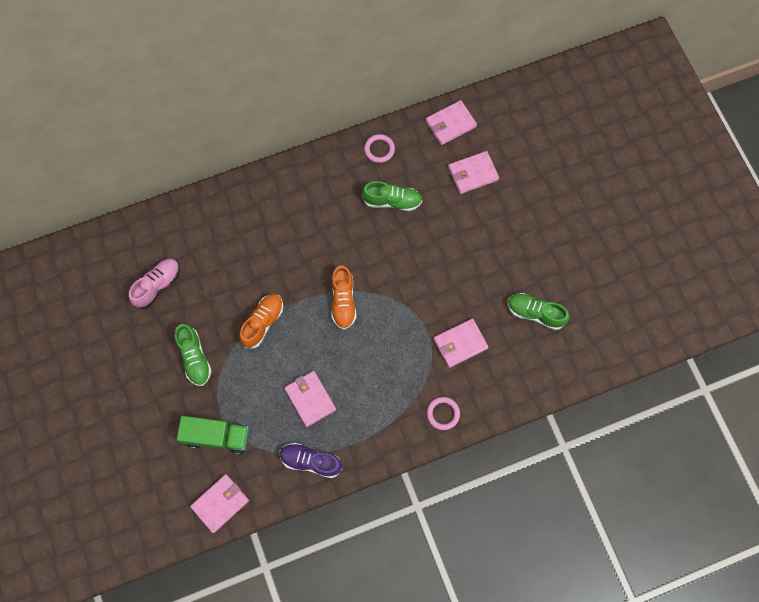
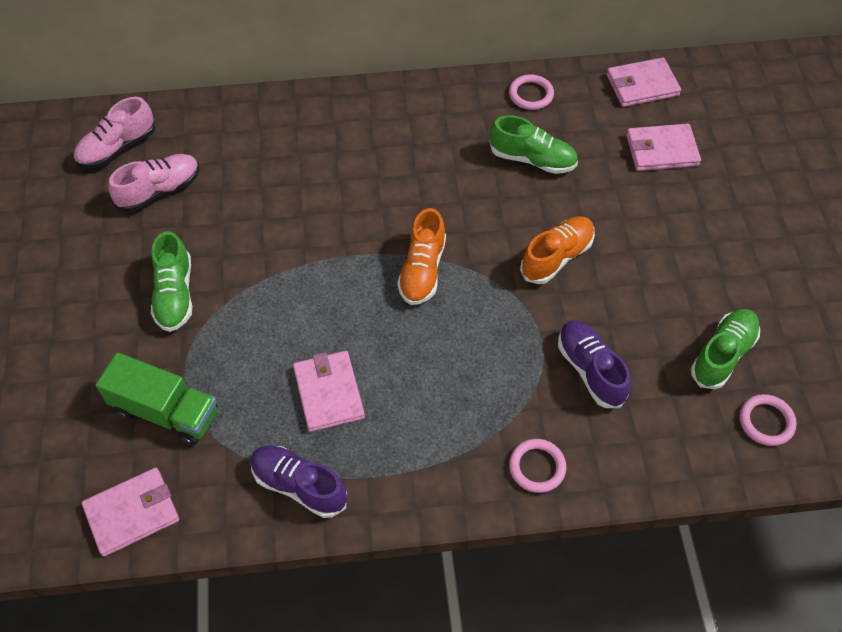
camera: 15 degrees right, 15 degrees down
(117, 260) = (117, 148): none -> pink shoe
(263, 323) = (292, 271): orange shoe -> orange shoe (556, 257)
(460, 343) = (590, 370): pink wallet -> purple shoe
(535, 313) = (722, 355): green shoe -> green shoe turned 90 degrees clockwise
(566, 350) = (766, 421): none -> pink ring

